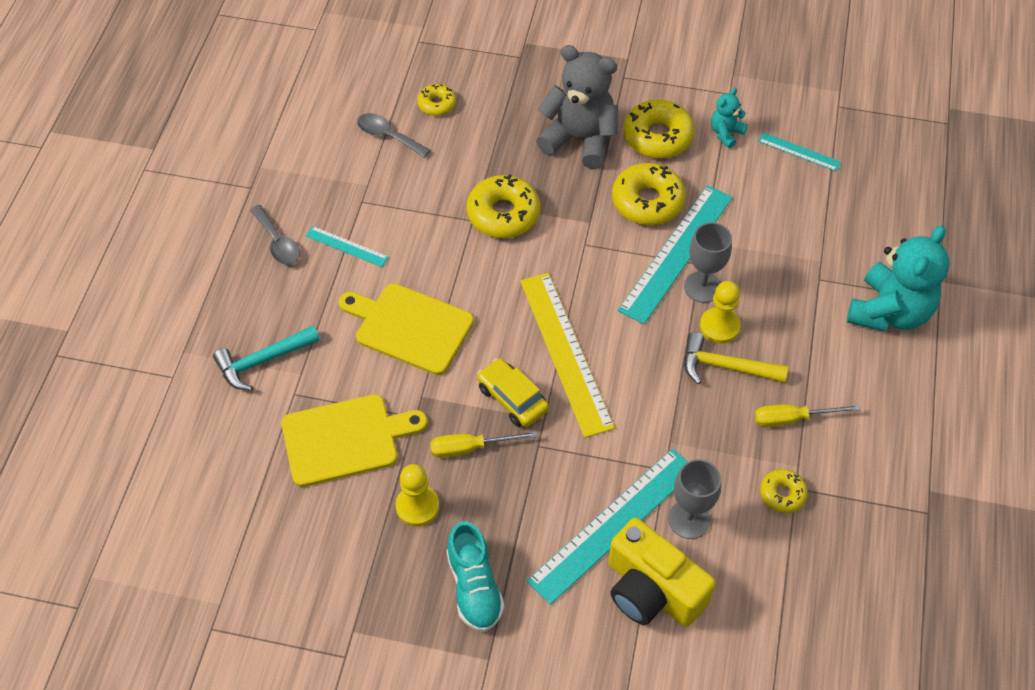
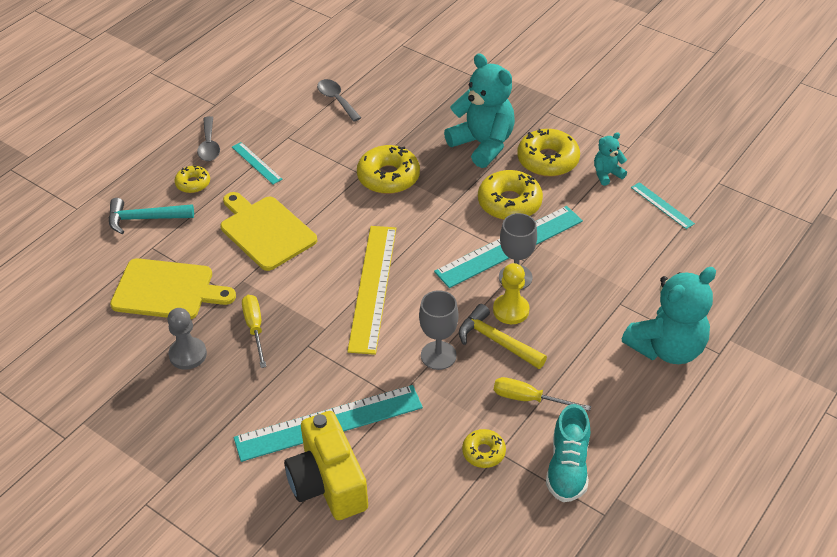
camera: 25 degrees right, 10 degrees down
(417, 506) = (188, 354): yellow pawn -> grey pawn
(437, 104) = (387, 89): yellow donut -> yellow donut (193, 183)
(470, 448) = (255, 328): yellow screwdriver -> yellow screwdriver turned 60 degrees clockwise
(474, 587) = (191, 426): turquoise shoe -> turquoise shoe (567, 467)
(512, 398) = (310, 305): yellow car -> none
(580, 140) = (483, 144): grey teddy bear -> turquoise teddy bear
(689, 519) = (392, 442): grey goblet -> grey goblet (438, 355)

